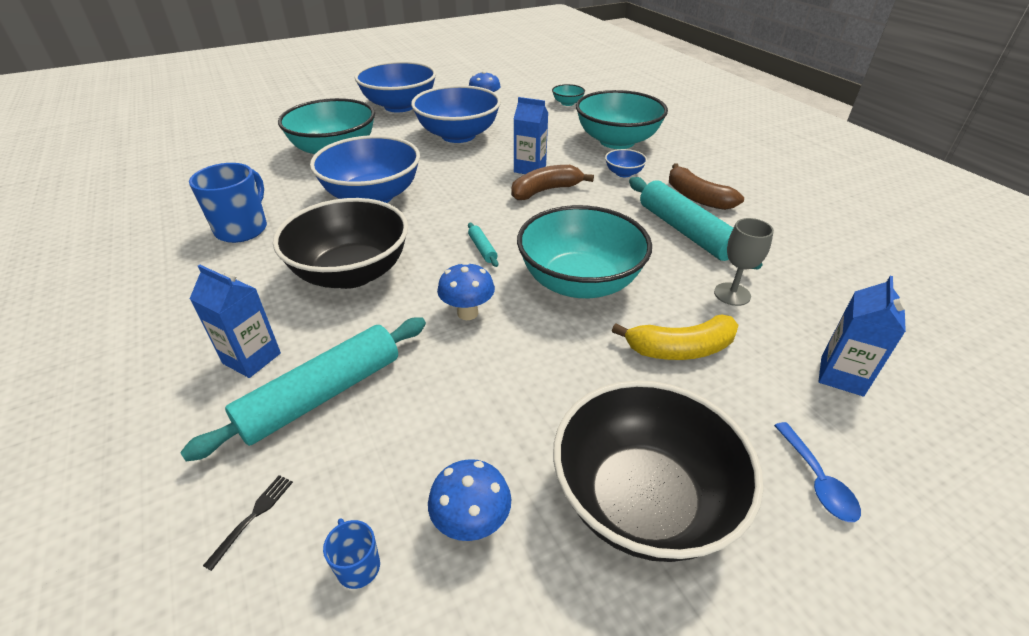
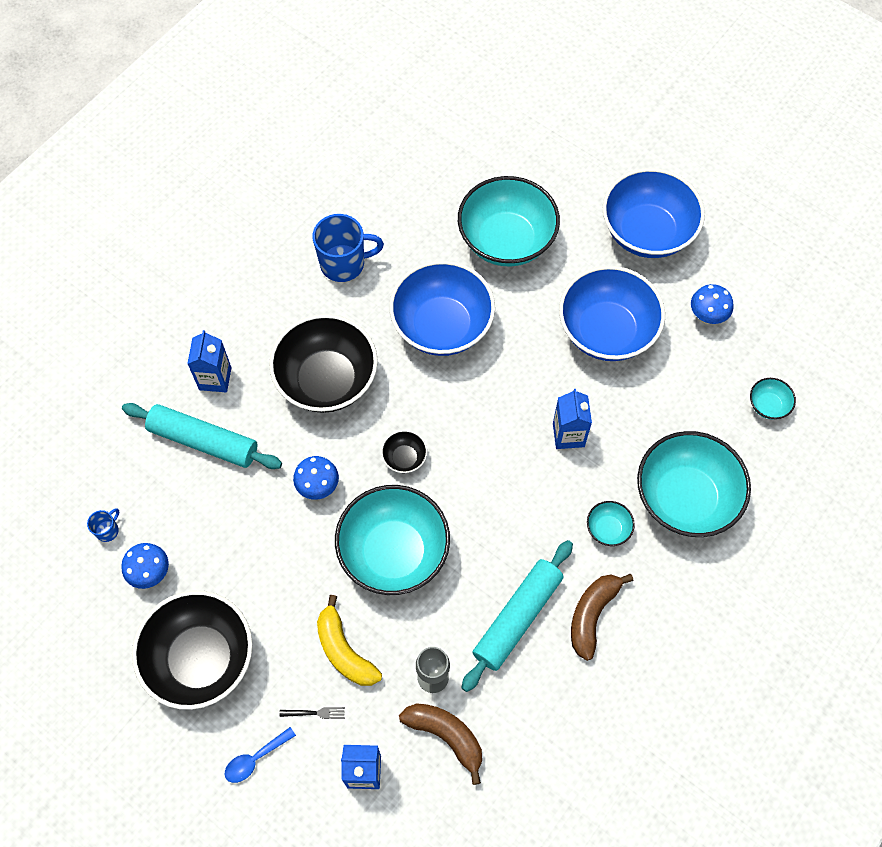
camera: 65 degrees right, 25 degrees up
(253, 516) = (114, 462): black fork -> black fork (315, 713)
(482, 249) = (404, 458): turquoise rolling pin -> black bowl
(545, 191) = (530, 467): brown banana -> brown banana (446, 735)
(623, 173) = (608, 529): blue bowl -> turquoise bowl

